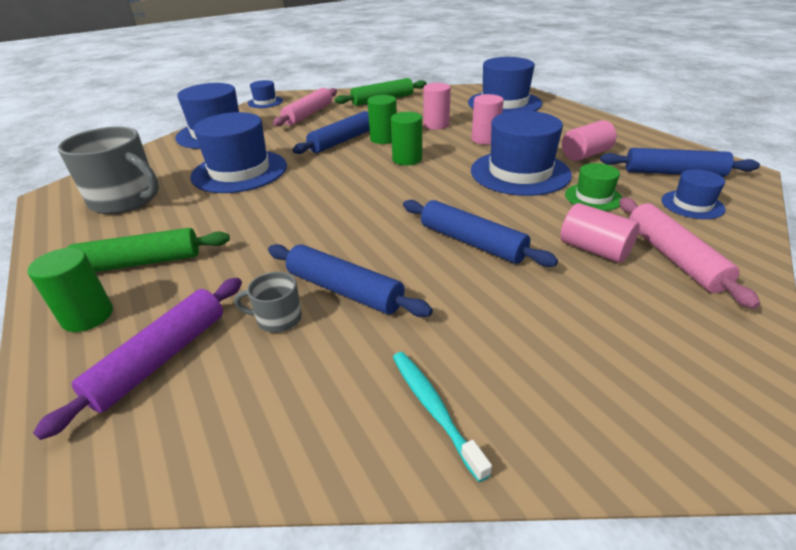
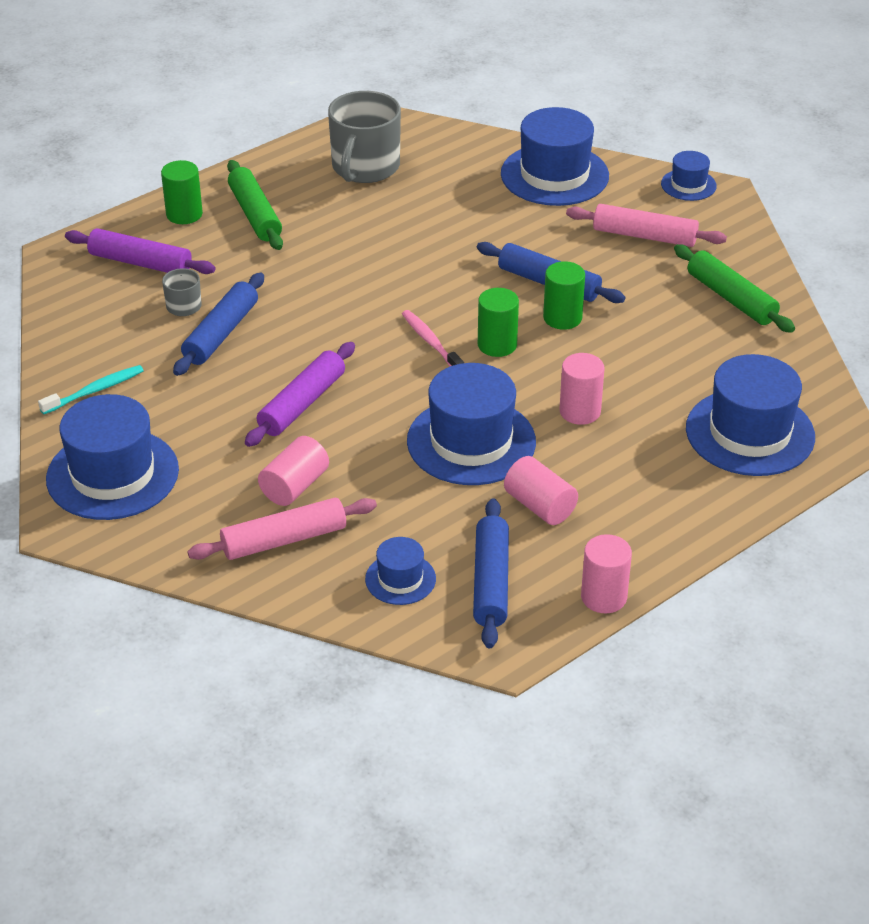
camera: 80 degrees right, 5 degrees up
(239, 171) = (442, 222): blue hat -> blue hat (112, 474)
(396, 182) = (431, 342): none -> pink toothbrush
(436, 125) = (628, 362): pink cylinder -> pink cylinder (604, 597)
(472, 242) = (302, 404): blue rolling pin -> purple rolling pin
(593, 197) = (410, 498): green hat -> none

